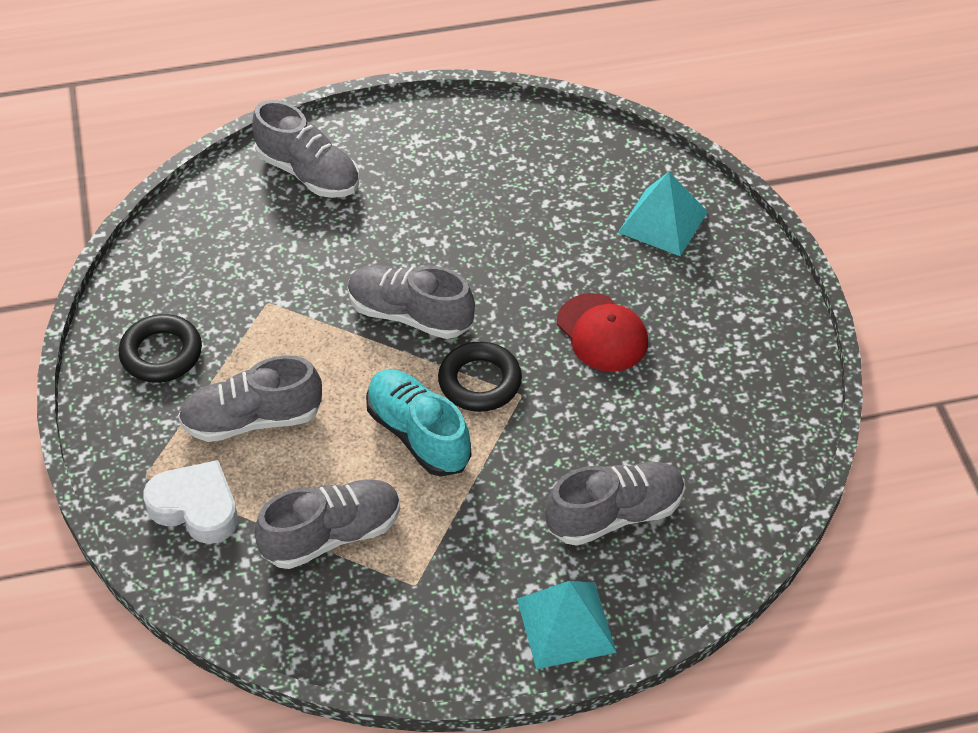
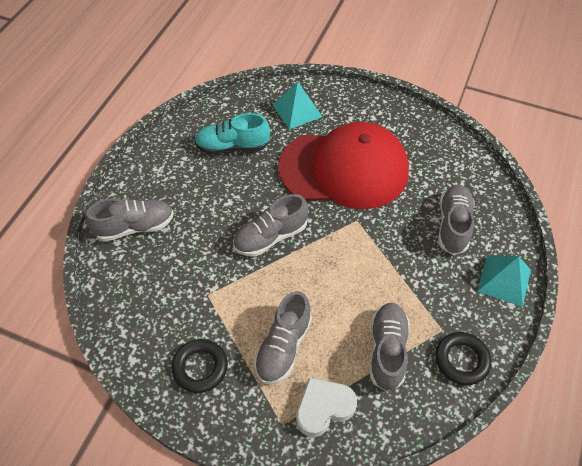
camera: 55 degrees left, 5 degrees up
(418, 434) = (350, 276): turquoise shoe -> turquoise shoe (232, 146)
(480, 382) = (336, 232): black ring -> black ring (461, 360)
(602, 333) = (344, 169): red cap -> red cap, size x2.27

